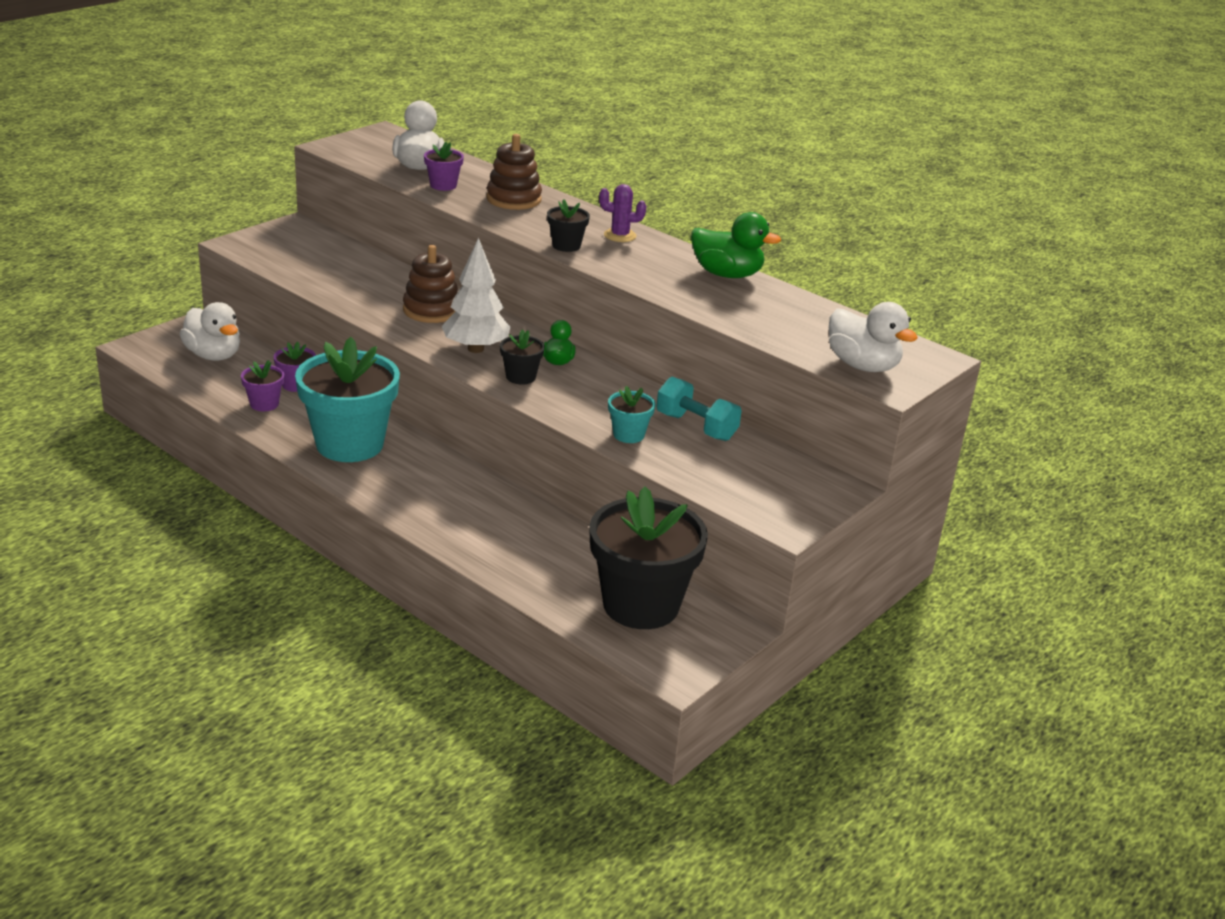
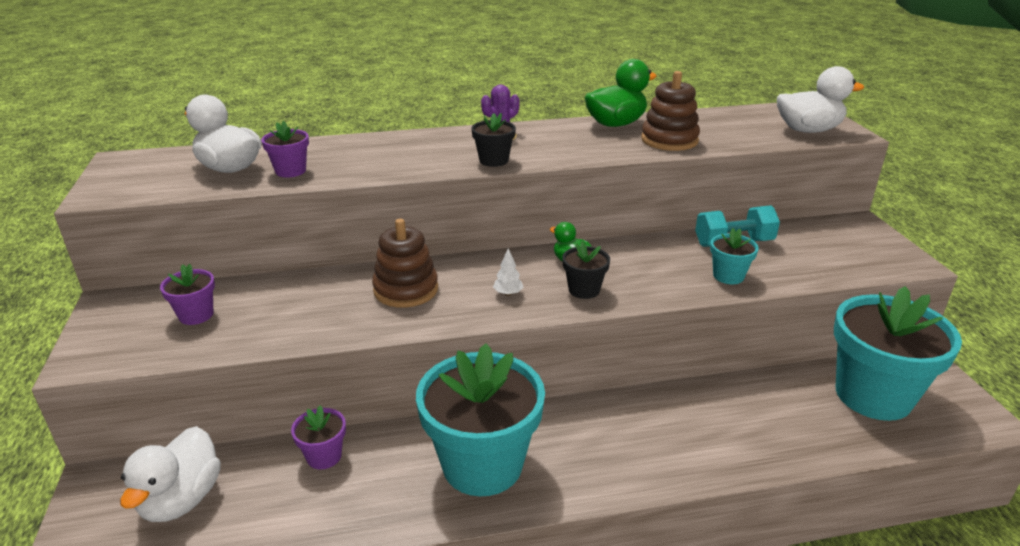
camera: 50 degrees left, 0 degrees up
(213, 355) = (181, 500): white duck -> white duck turned 105 degrees clockwise
(264, 404) = (336, 500): purple flower pot -> purple flower pot (196, 315)
(476, 349) = (508, 293): white tree -> white tree, size x0.41
(514, 199) = (369, 152): brown stacking toy -> brown stacking toy (669, 140)
(641, 605) = (873, 395): black flower pot -> turquoise flower pot

